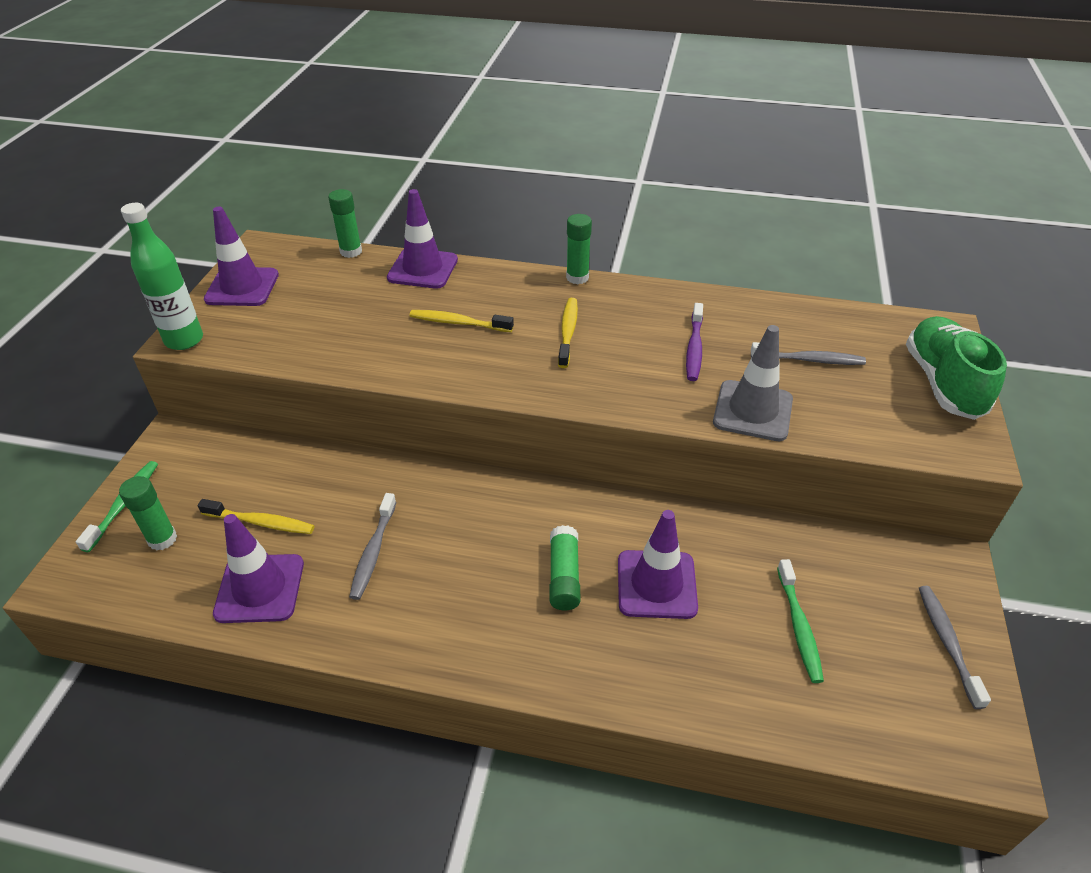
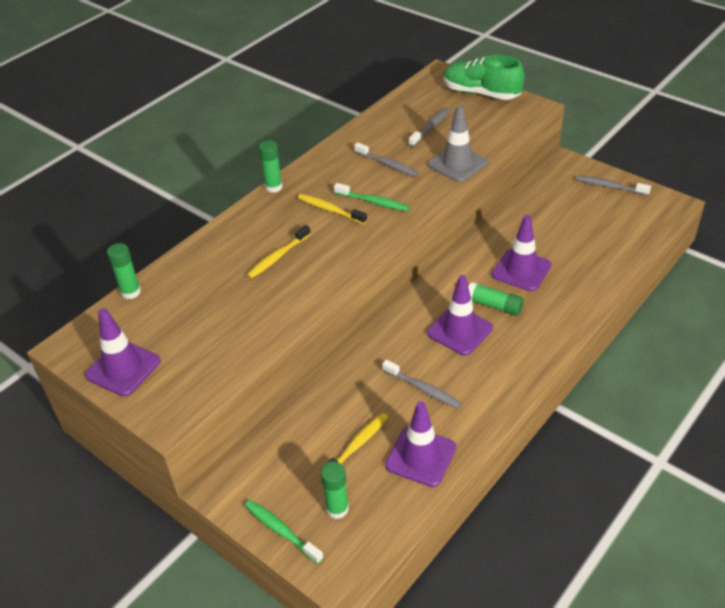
camera: 60 degrees left, 0 degrees up
(184, 340) = (171, 416): green bottle -> none
(423, 269) = (194, 258): purple traffic cone -> purple traffic cone (459, 330)
(694, 348) = (387, 164): purple toothbrush -> grey toothbrush
(799, 626) = (576, 229): green toothbrush -> green toothbrush (373, 202)

